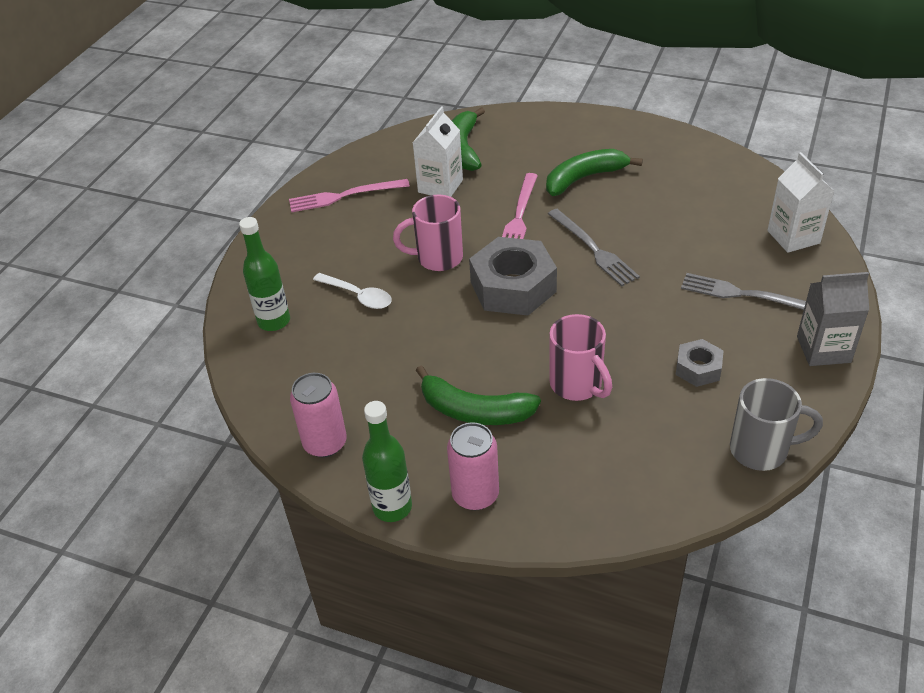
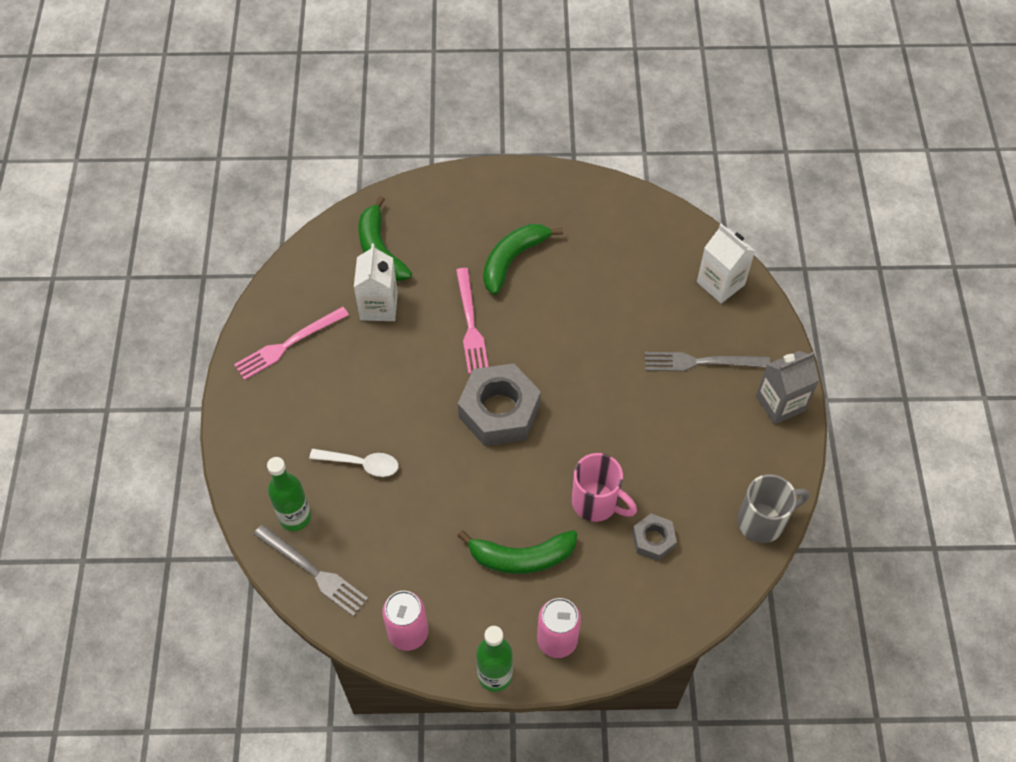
camera: 25 degrees left, 15 degrees up
(438, 258) = (416, 397): pink mug -> none
(593, 249) = (554, 346): grey fork -> grey fork (313, 571)
(698, 368) = (688, 454): grey nut -> grey nut (653, 540)

